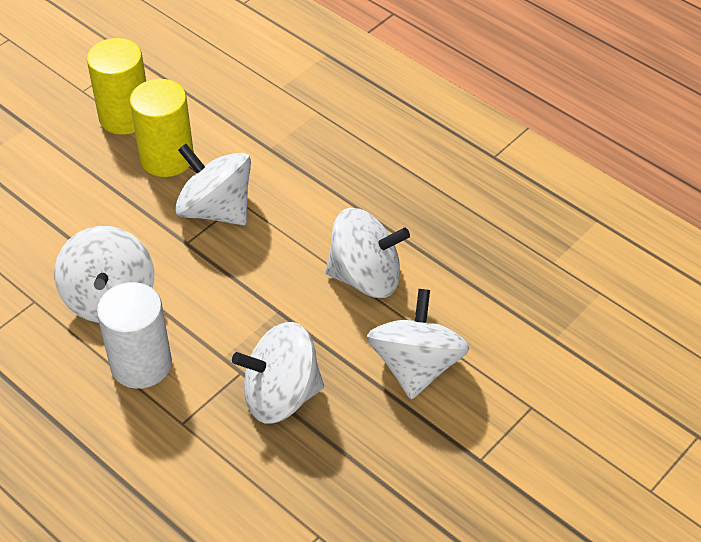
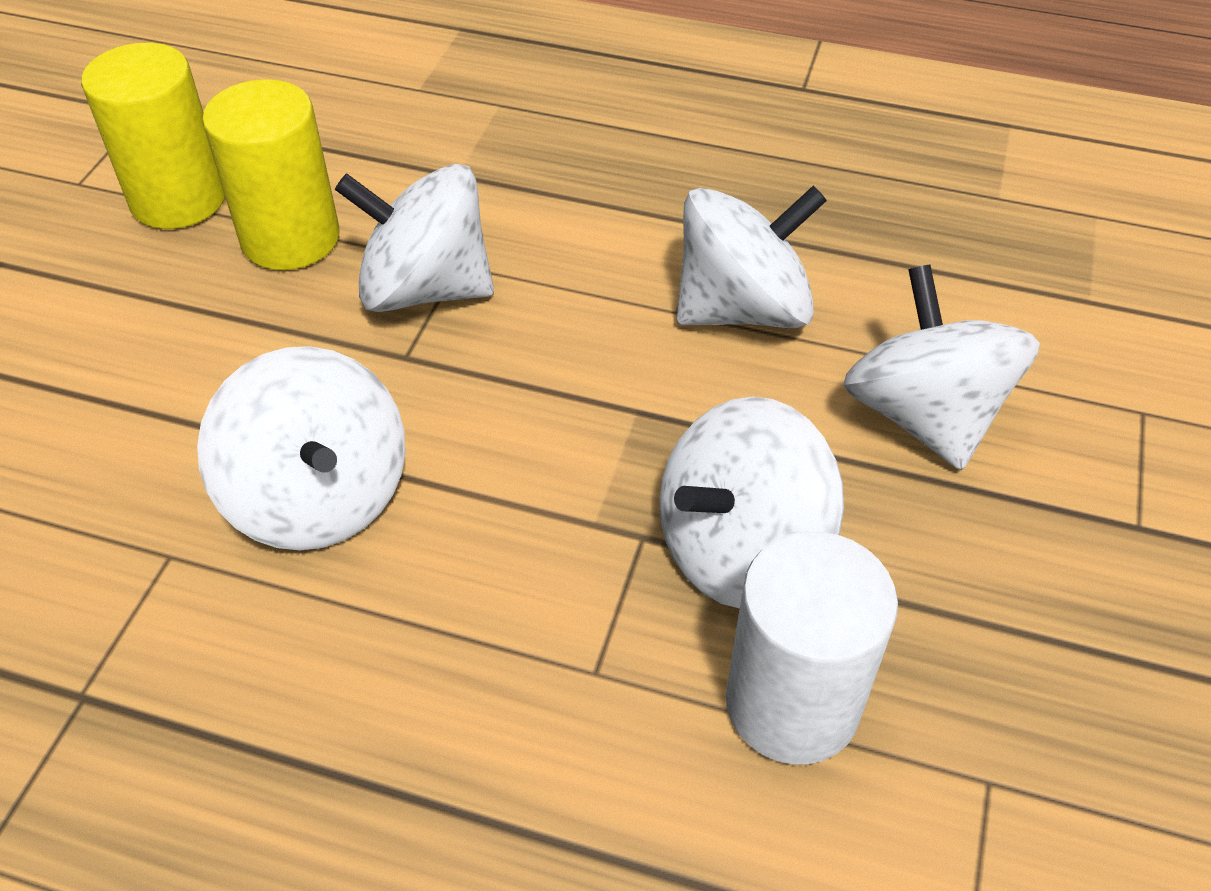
camera: 25 degrees left, 0 degrees up
(141, 364) = (449, 593): white cylinder -> white cylinder (792, 704)

